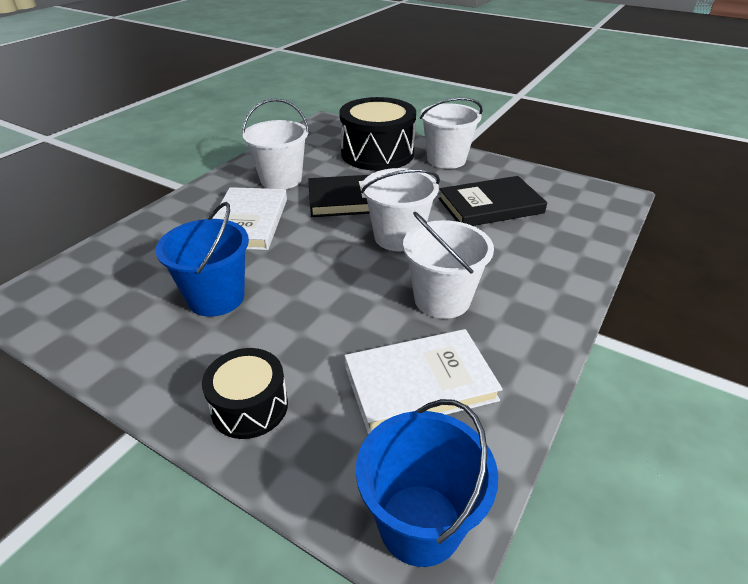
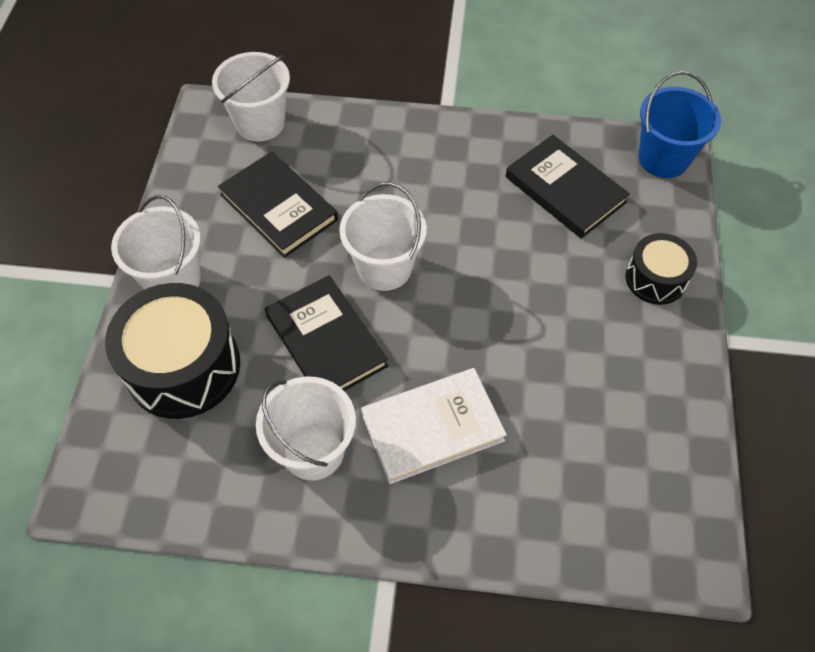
camera: 115 degrees left, 20 degrees up
(216, 297) = (569, 375): blue bucket -> none
(419, 383) = (565, 189): white book -> black book
(442, 299) = (463, 203): white bucket -> white bucket (260, 123)

